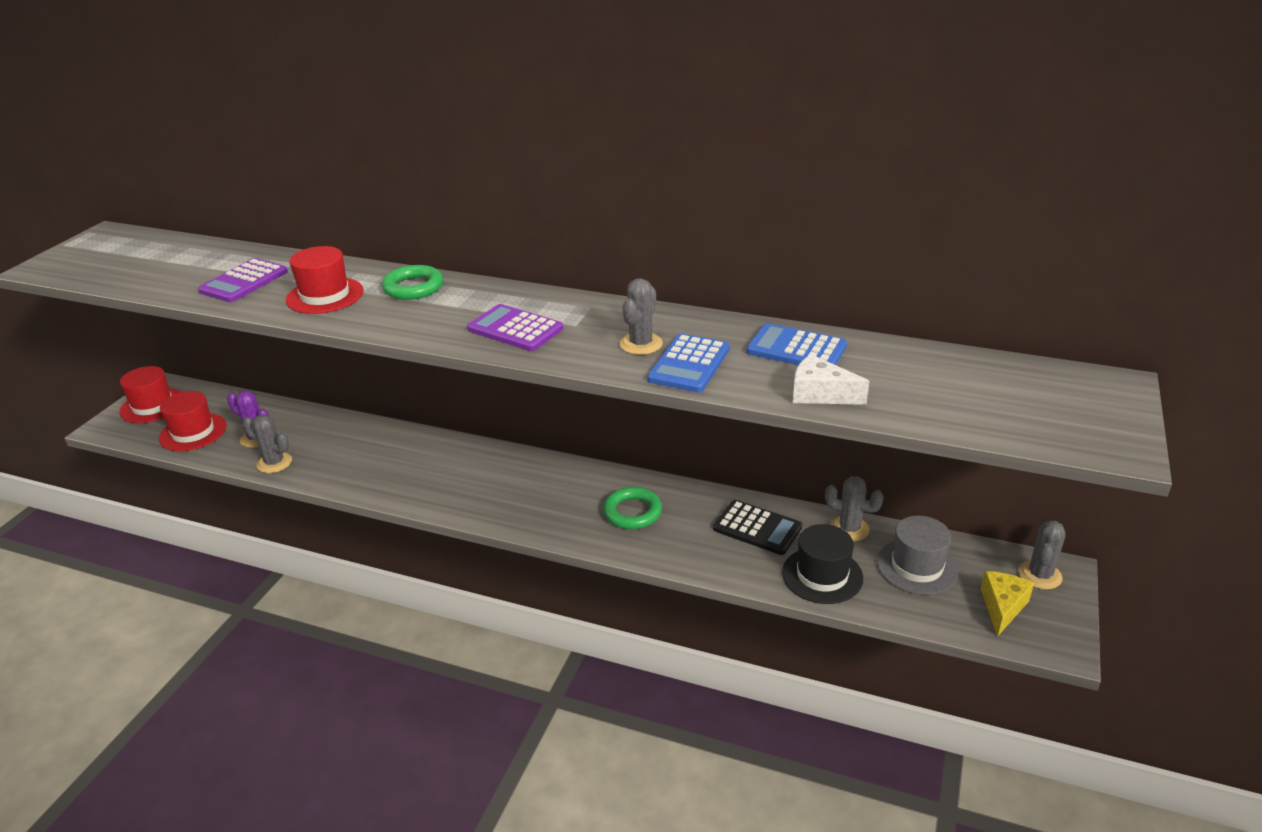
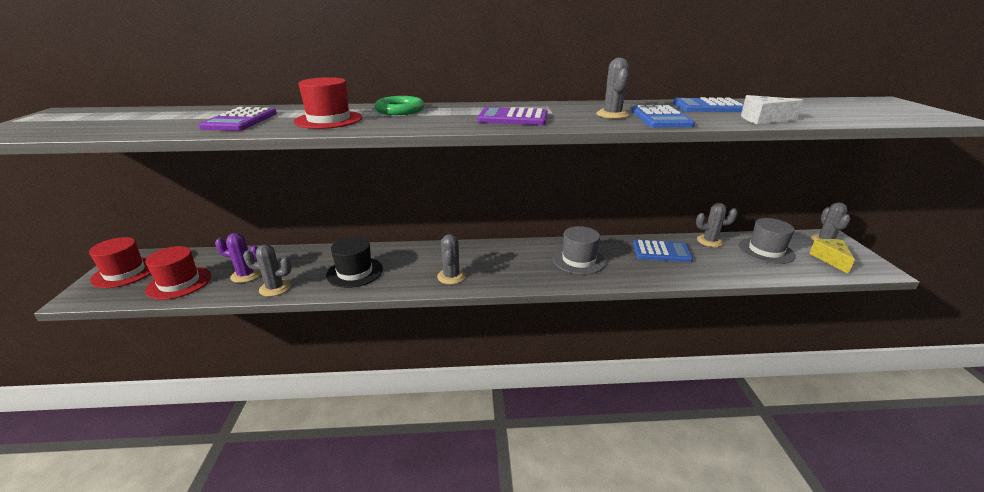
camera: 25 degrees left, 5 degrees down
(461, 496) = (451, 276): none -> grey cactus
(632, 512) = (579, 260): green ring -> grey hat
(757, 528) = (661, 252): black calculator -> blue calculator
(822, 575) = (725, 267): black hat -> black hat (354, 272)

